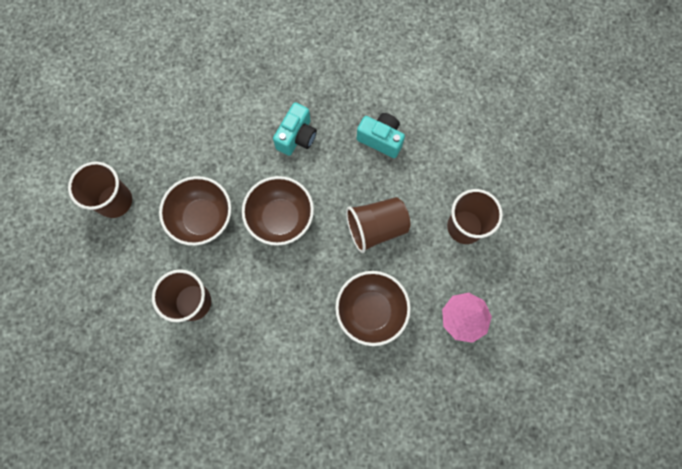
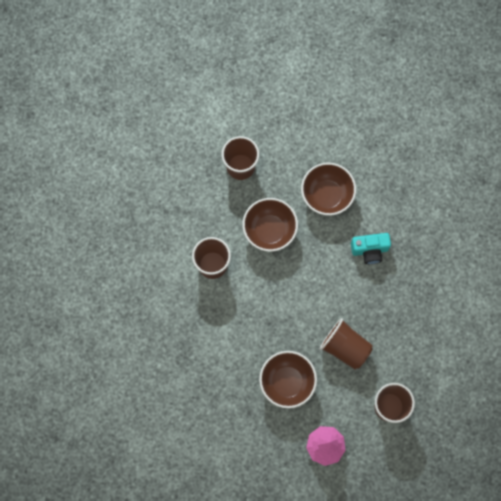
camera: 55 degrees right, 0 degrees up
(281, 218) = (306, 280): brown bowl -> brown bowl (327, 195)
(381, 139) = (410, 308): turquoise camera -> none

